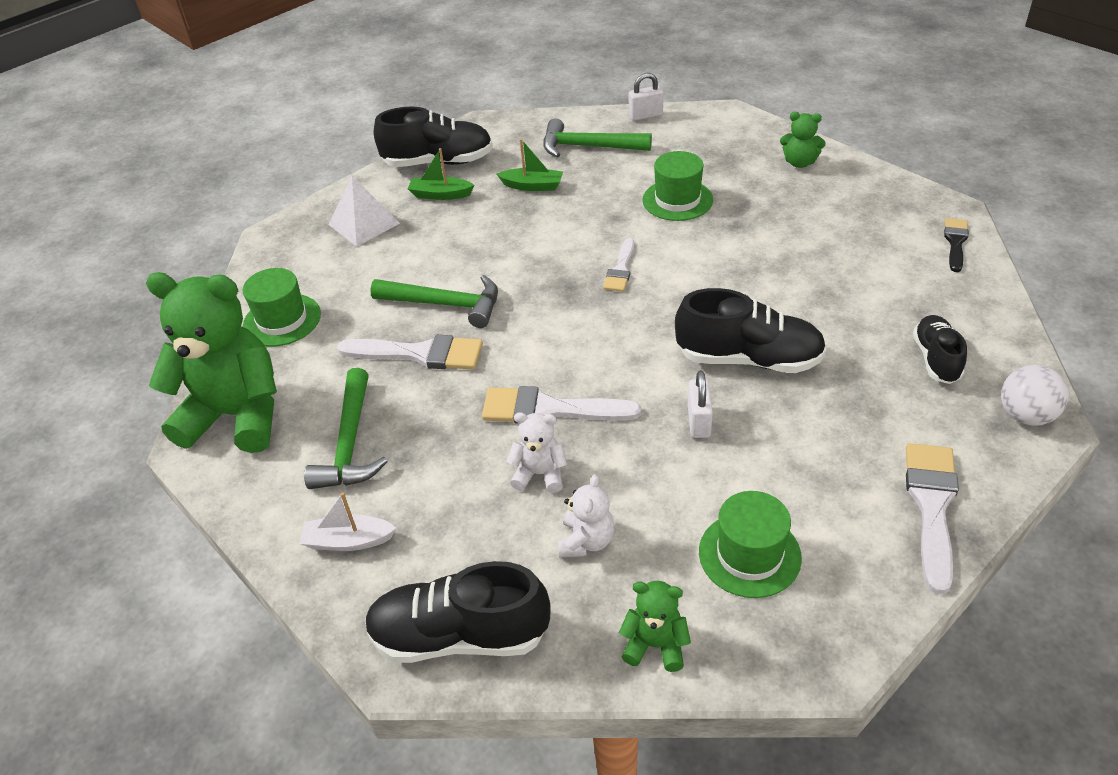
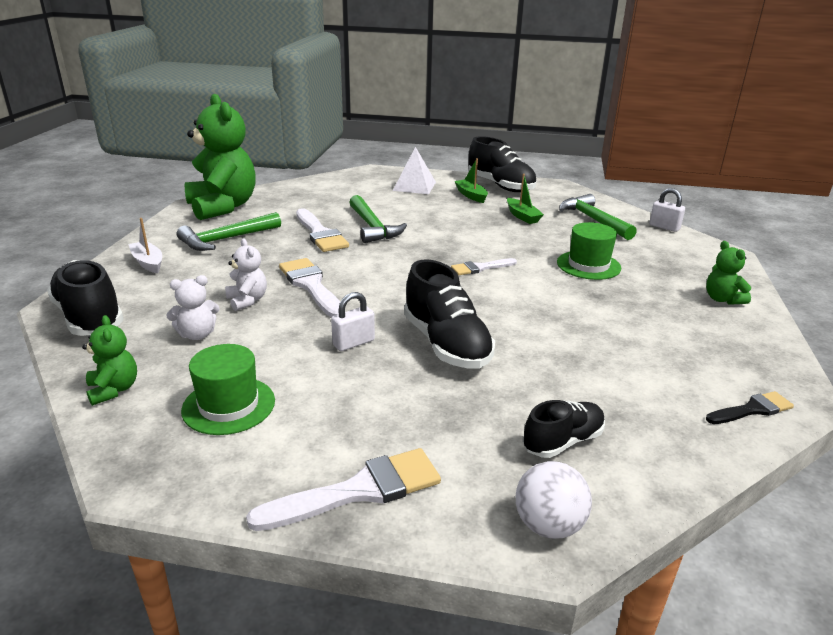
camera: 50 degrees right, 15 degrees down
(282, 320) = (308, 193): green hat -> none

